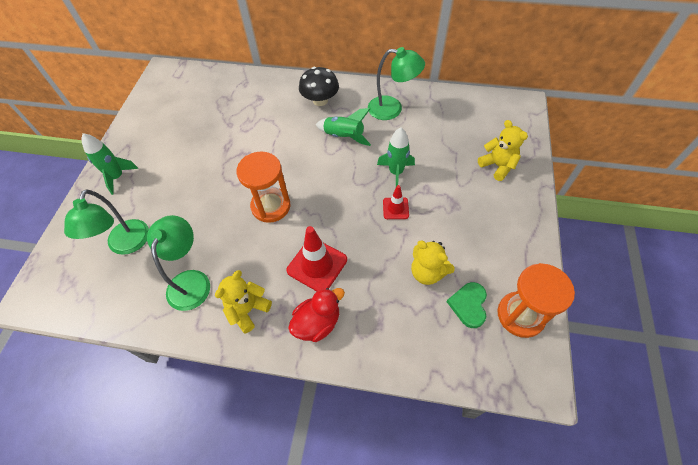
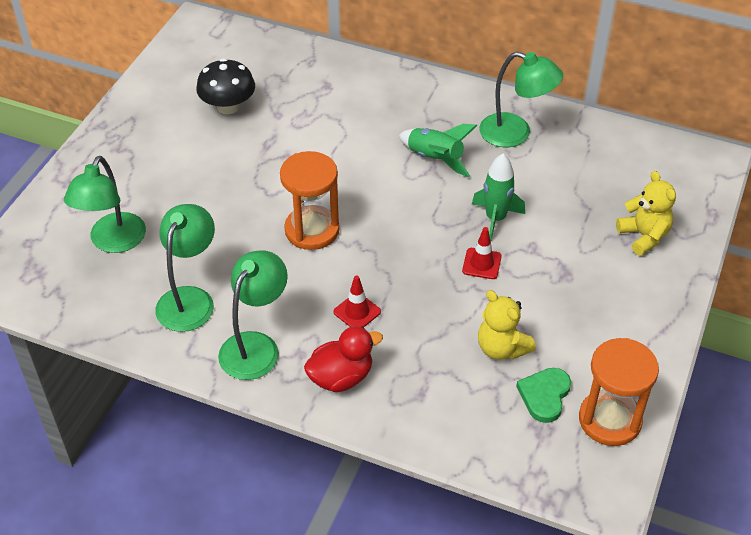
camera: 10 degrees right, 10 degrees down
(117, 177) = (113, 156): green rocket -> none
(248, 310) = (255, 346): yellow teddy bear -> green lamp
(317, 265) = (357, 312): red traffic cone -> red traffic cone, size x0.57
(320, 100) = (413, 104): black mushroom -> black mushroom (228, 106)

